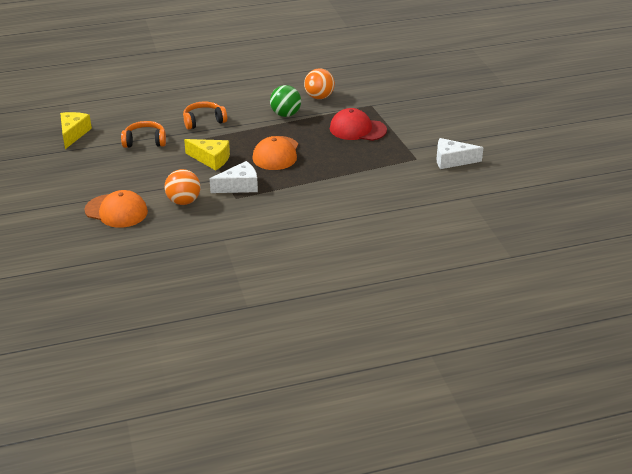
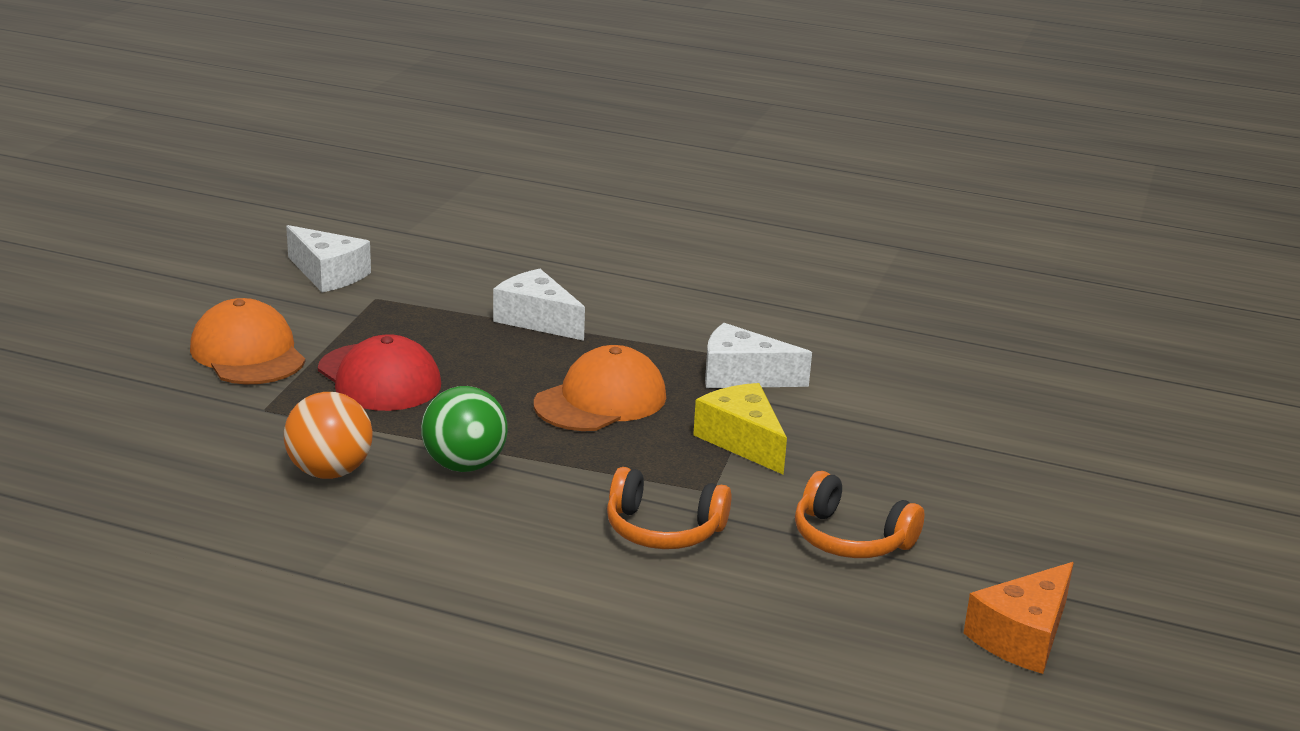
camera: 145 degrees left, 10 degrees down
(73, 134) = (1022, 636): yellow cheese -> orange cheese
(116, 211) = (1017, 424): orange cap -> orange cap (248, 353)
(183, 201) = (872, 392): orange ball -> none
(346, 176) = (537, 320): none -> white cheese

